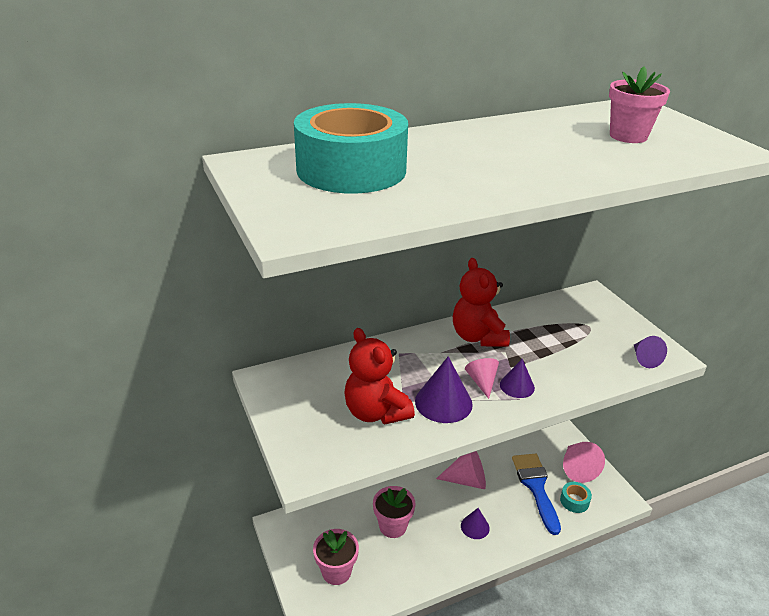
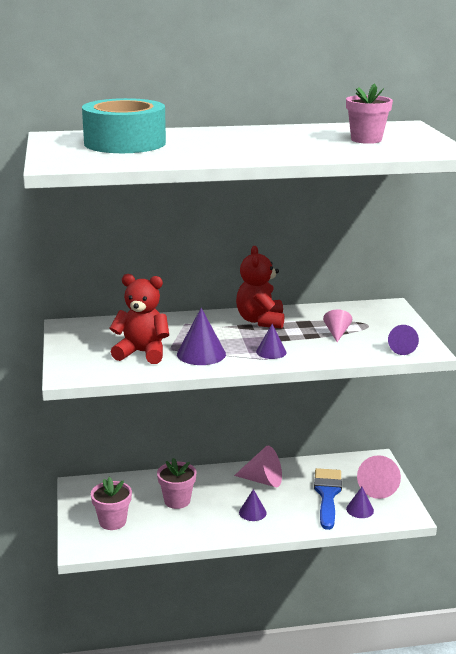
camera: 15 degrees right, 10 degrees down
(376, 412) = (142, 353): red teddy bear -> red teddy bear turned 120 degrees clockwise
(482, 382) = (242, 346): pink cone -> pink cone (337, 333)
(574, 501) = (360, 509): turquoise tape -> purple cone

